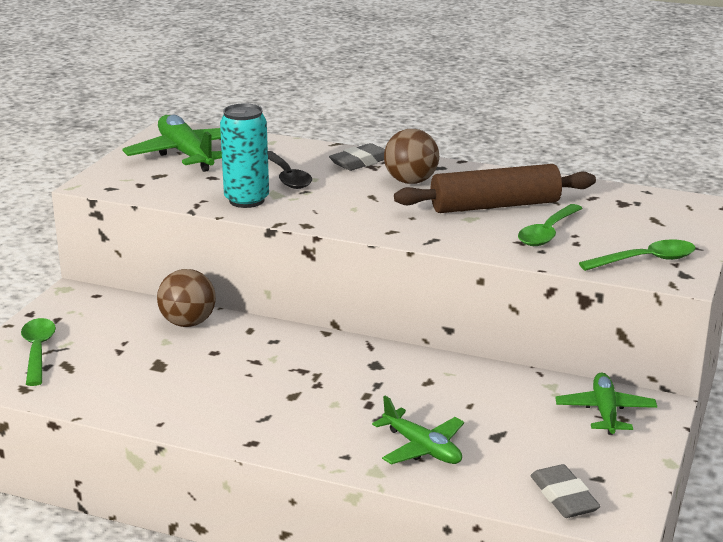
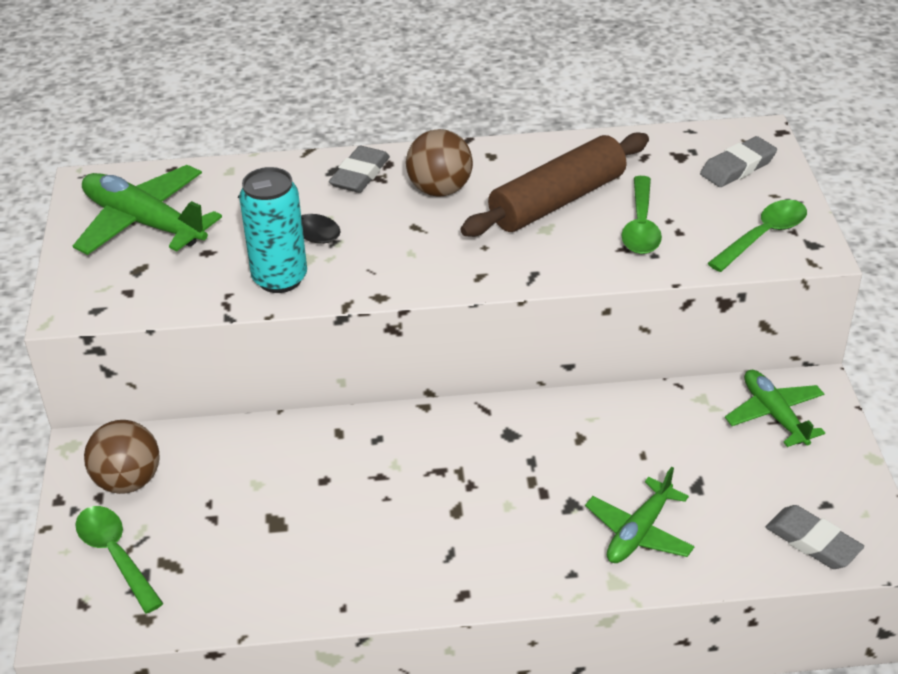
camera: 25 degrees left, 15 degrees up
(188, 323) = (261, 447): brown ball -> brown ball (128, 481)
(422, 448) = (639, 532): green plane -> green plane turned 105 degrees clockwise
(665, 219) = (738, 167): none -> grey eraser

